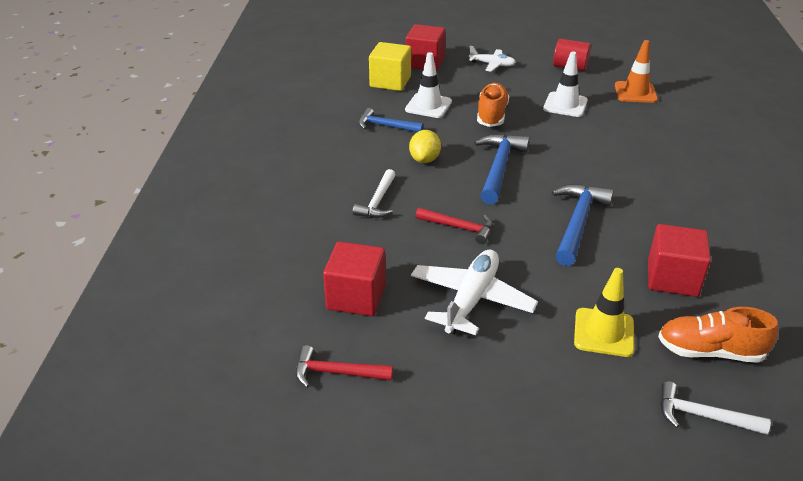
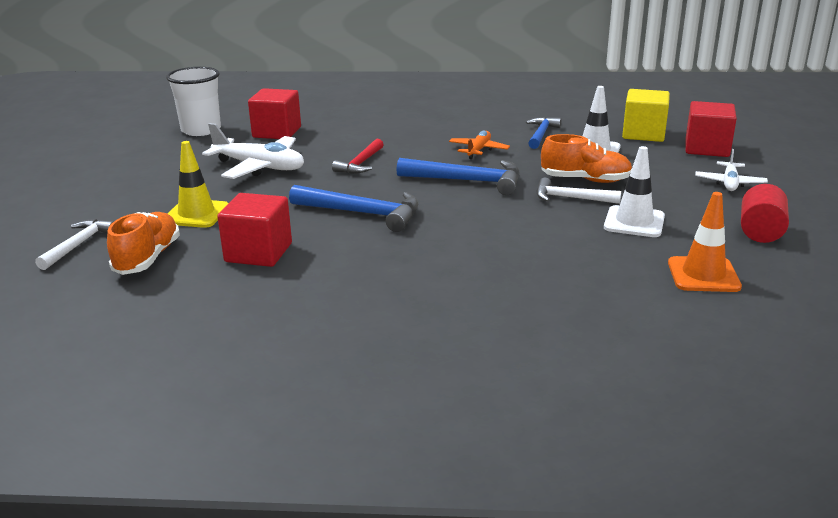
camera: 90 degrees right, 10 degrees down
(336, 372) = (201, 130): red hammer -> white cup
(377, 201) = (404, 135): white hammer -> white hammer (571, 198)
(424, 159) = (478, 150): yellow lemon -> orange plane

